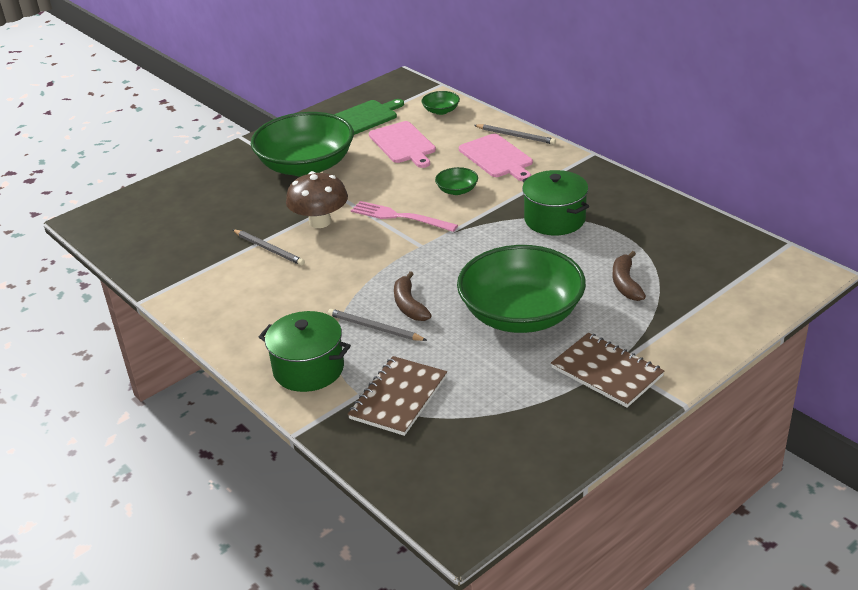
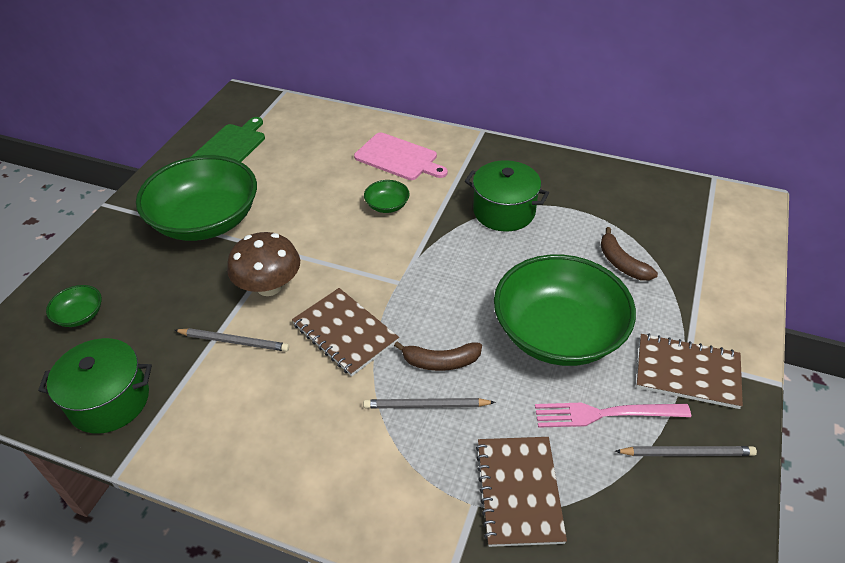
camera: 30 degrees left, 10 degrees up
(308, 369) = (393, 493): green pot -> green pot (109, 401)
(352, 266) = (345, 333): none -> brown notebook
(400, 217) = (352, 254): pink fork -> pink fork (605, 414)
(403, 144) = (294, 166): pink cutting board -> none
(409, 305) = (440, 361): brown banana -> brown banana turned 45 degrees counterclockwise
(441, 111) = (306, 120): green bowl -> green bowl (80, 315)
(516, 136) = (398, 130): grey pencil -> grey pencil (687, 453)

